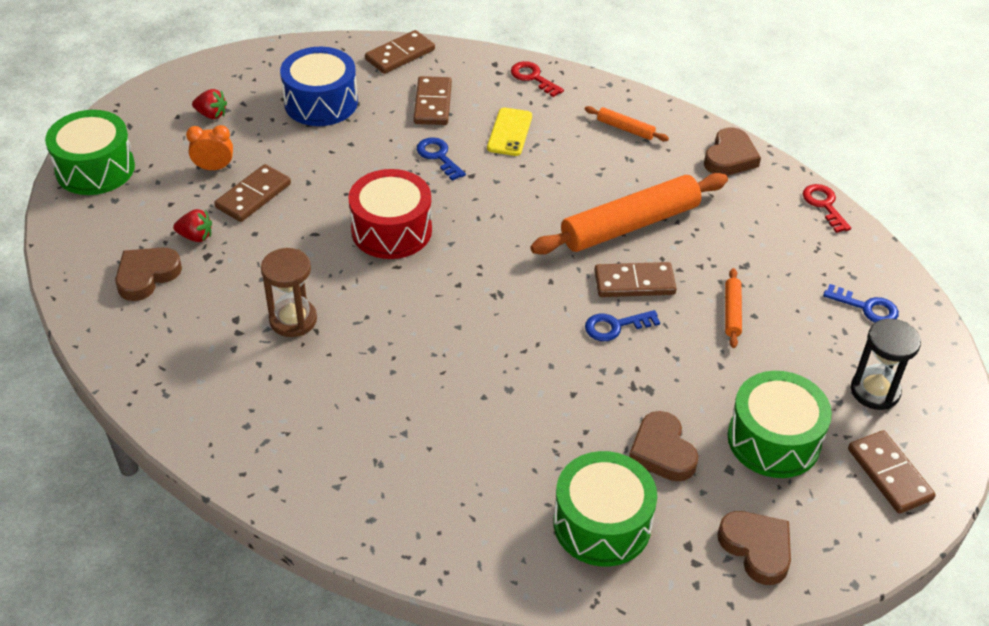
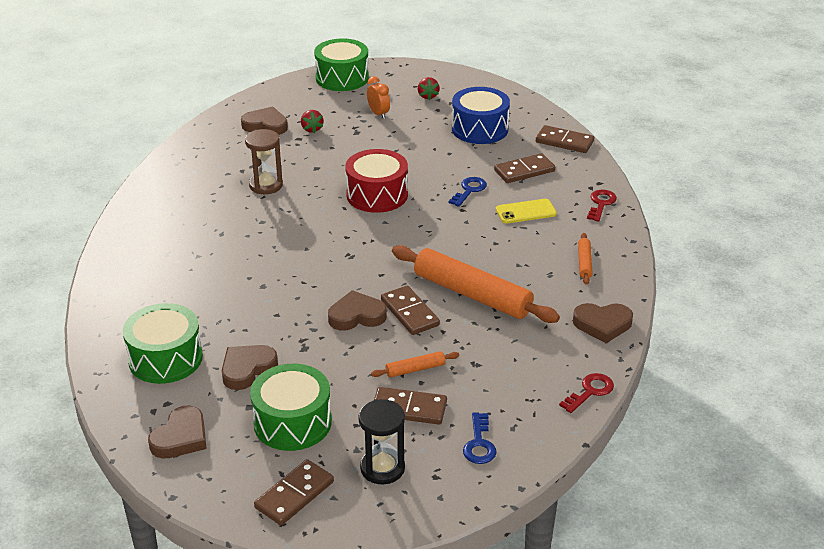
camera: 65 degrees right, 10 degrees down
(253, 196) = (365, 135): brown domino -> brown domino (409, 408)
(615, 326) = (356, 316): blue key -> brown heart

